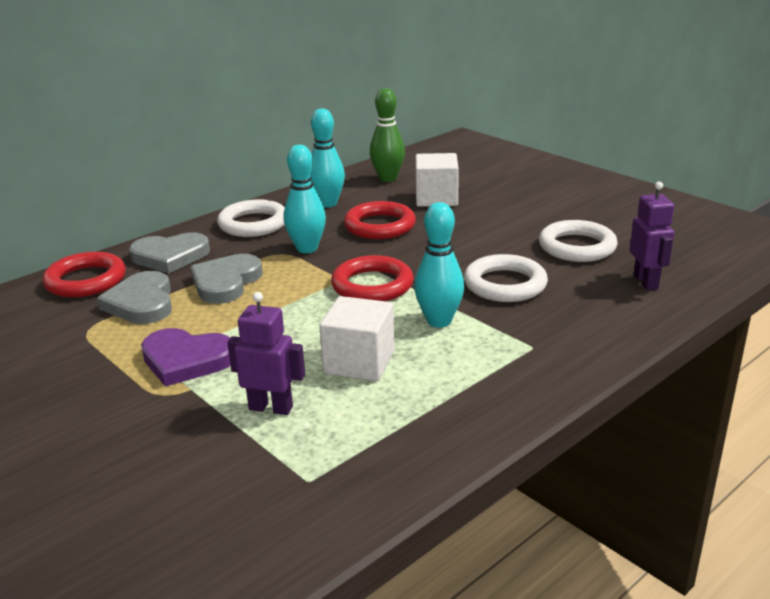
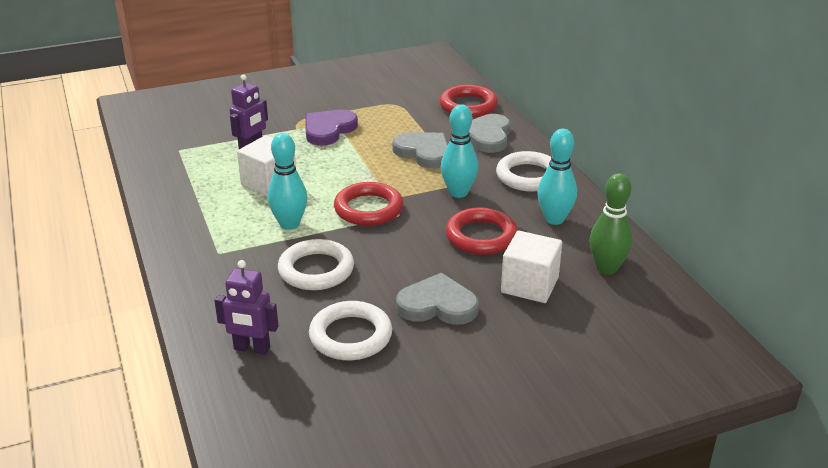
camera: 110 degrees right, 5 degrees up
(141, 303) = (417, 122): grey heart -> grey heart (437, 305)

